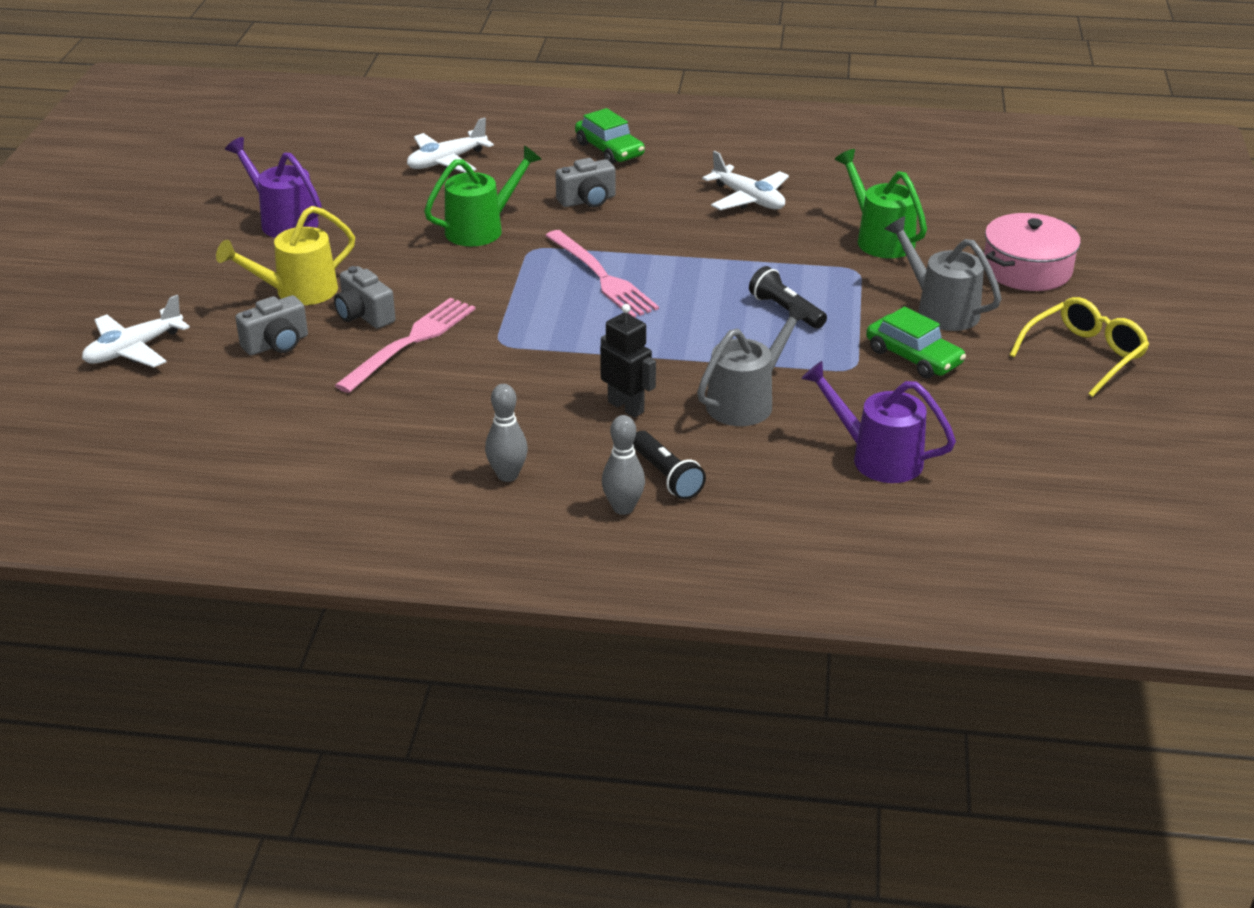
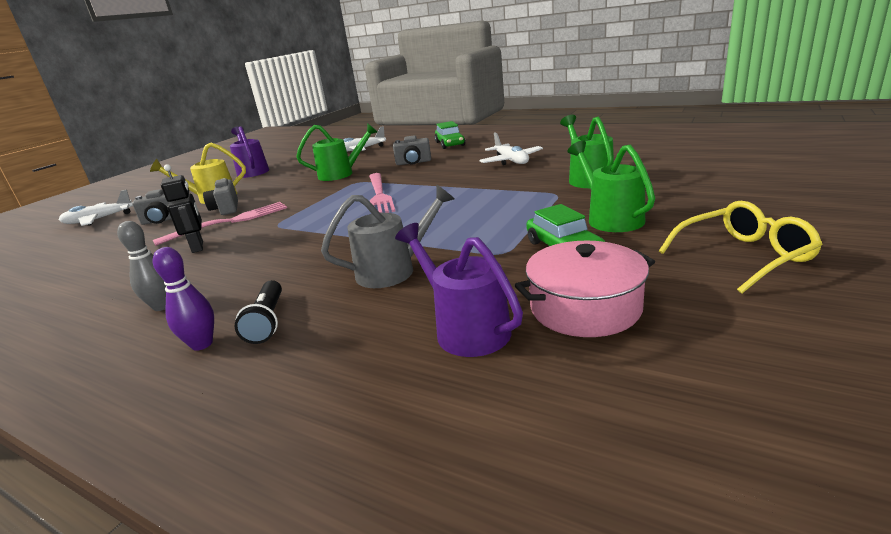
camera: 25 degrees right, 10 degrees down
(623, 508) = (202, 344): grey bowling pin -> purple bowling pin
(626, 407) = (303, 267): black robot -> black robot (198, 247)
(785, 310) = (482, 214): black flashlight -> none
(940, 309) = (610, 218): grey watering can -> green watering can
(1027, 269) = (704, 196): pink pot -> pink pot (585, 307)

